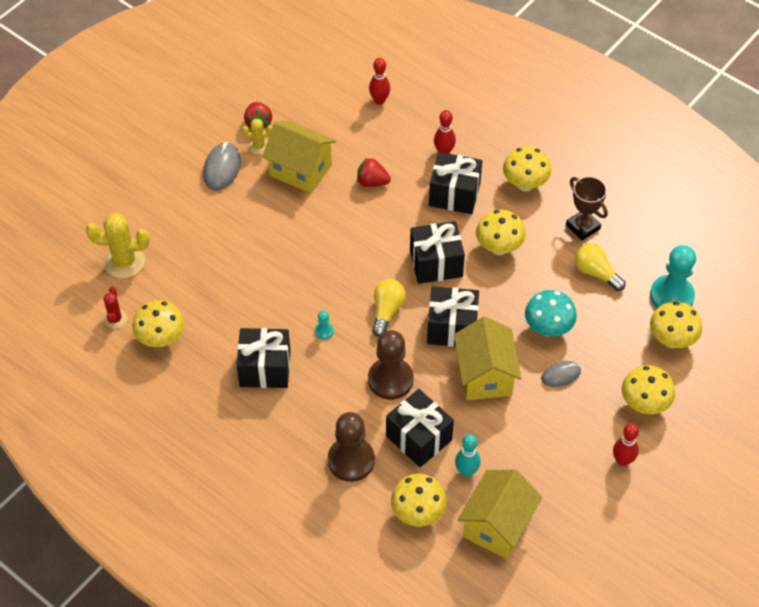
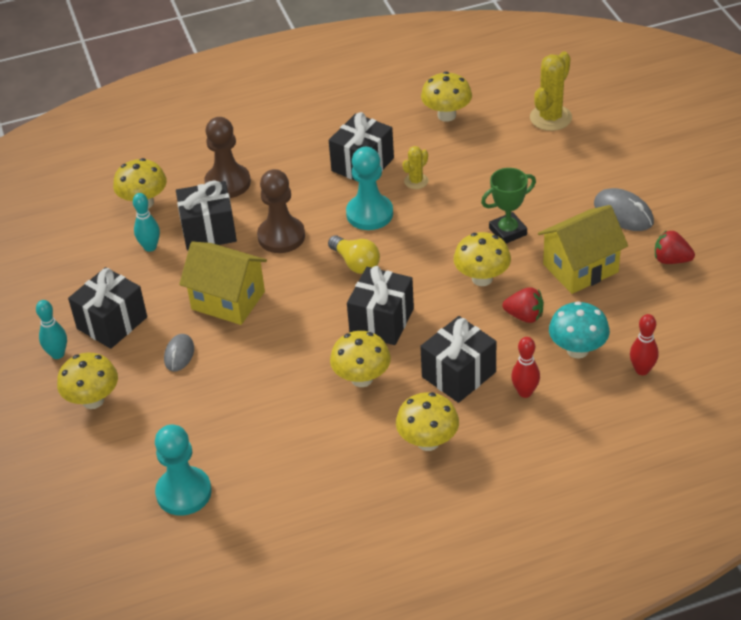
camera: 125 degrees right, 10 degrees down
(115, 319) = (490, 96): red cactus -> none
(259, 146) = (636, 249): yellow cactus -> yellow cactus (416, 181)
(287, 230) = (508, 231): none -> green trophy
(324, 331) = (369, 214): turquoise pawn -> turquoise pawn, size x2.36
(372, 182) = (524, 316): red strawberry -> red strawberry turned 60 degrees clockwise
(452, 328) = (298, 300): black gift -> black gift (112, 323)
(497, 525) = (86, 244): yellow house -> none
(548, 328) = (236, 370): turquoise mushroom -> turquoise mushroom (577, 350)
(583, 227) = (331, 463): brown trophy -> none
(596, 273) = (265, 443): yellow light bulb -> none
(622, 460) = (57, 354): red bowling pin -> turquoise bowling pin
(671, 340) = (136, 462): yellow mushroom -> yellow mushroom (482, 278)

